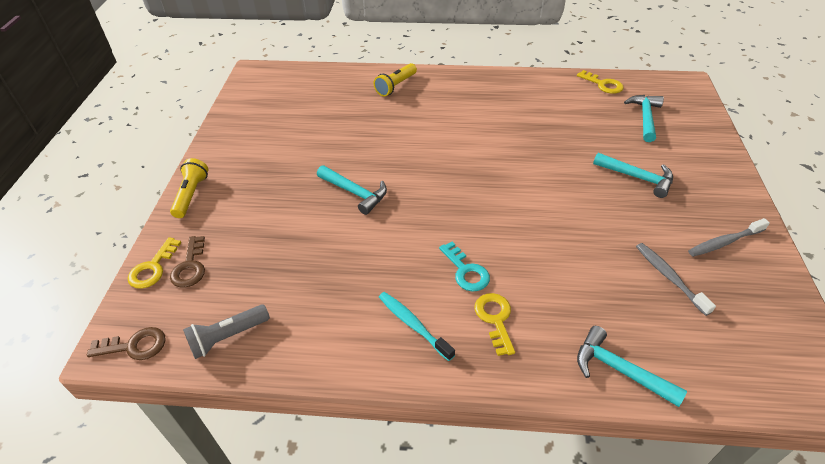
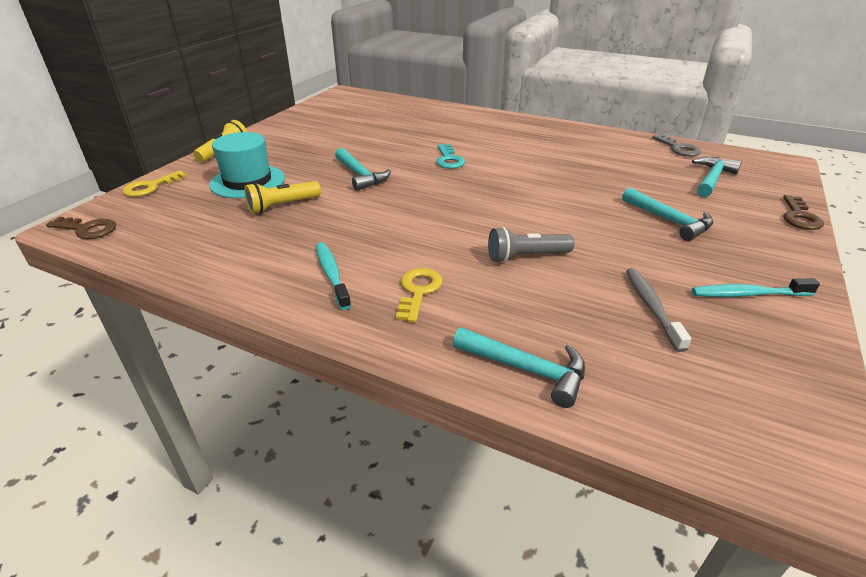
camera: 20 degrees right, 10 degrees down
(190, 266) = (179, 192): brown key -> brown key (799, 217)
(227, 337) = (163, 242): grey flashlight -> grey flashlight (526, 256)
(250, 231) = (247, 181): none -> turquoise hat
(395, 86) = (459, 118): yellow flashlight -> yellow flashlight (282, 206)
(466, 271) = (419, 249): turquoise key -> turquoise key (448, 160)
(603, 84) = (678, 148): yellow key -> grey key
(619, 370) = (527, 369): turquoise hammer -> turquoise hammer turned 150 degrees clockwise
(724, 242) = (748, 294): grey toothbrush -> turquoise toothbrush

